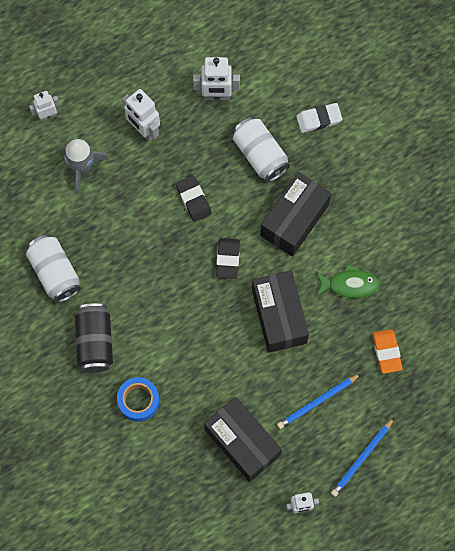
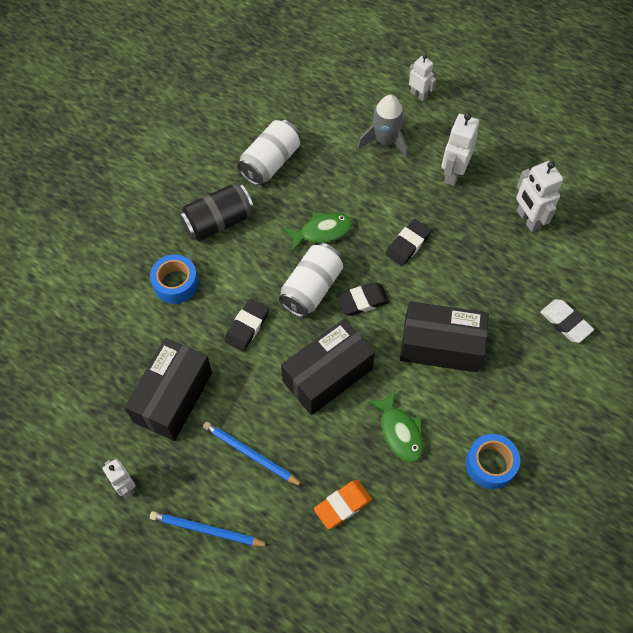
camera: 65 degrees right, 10 degrees down
(147, 261) = (322, 231): none -> green fish
(207, 360) = (247, 327): none -> black eraser
(260, 155) = (491, 284): white can -> white can (311, 288)
(403, 233) = (490, 464): none -> blue tape

